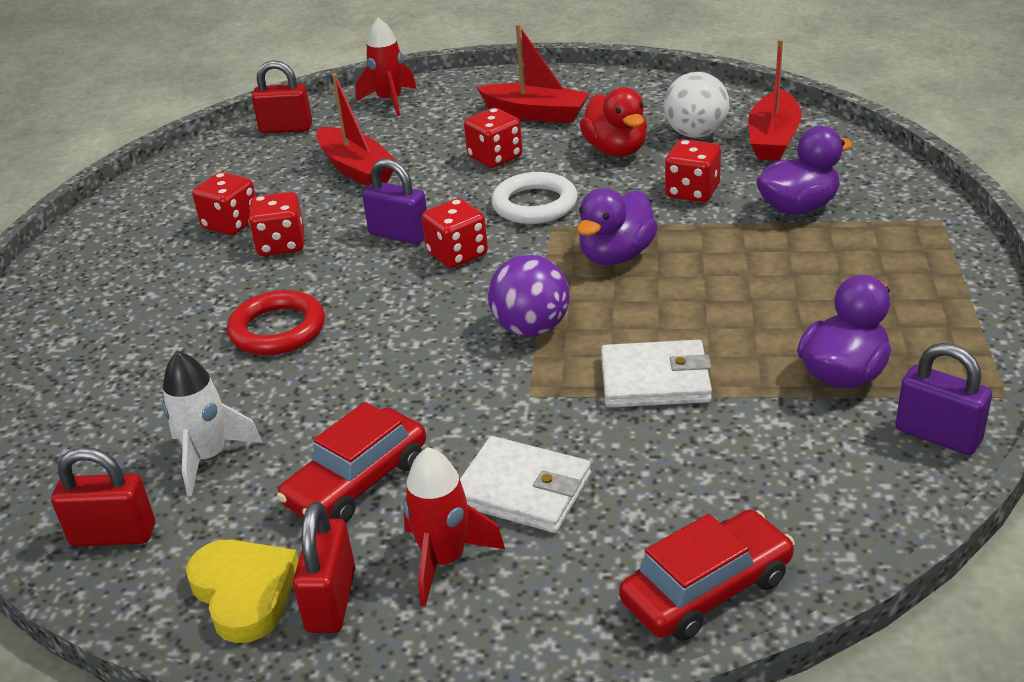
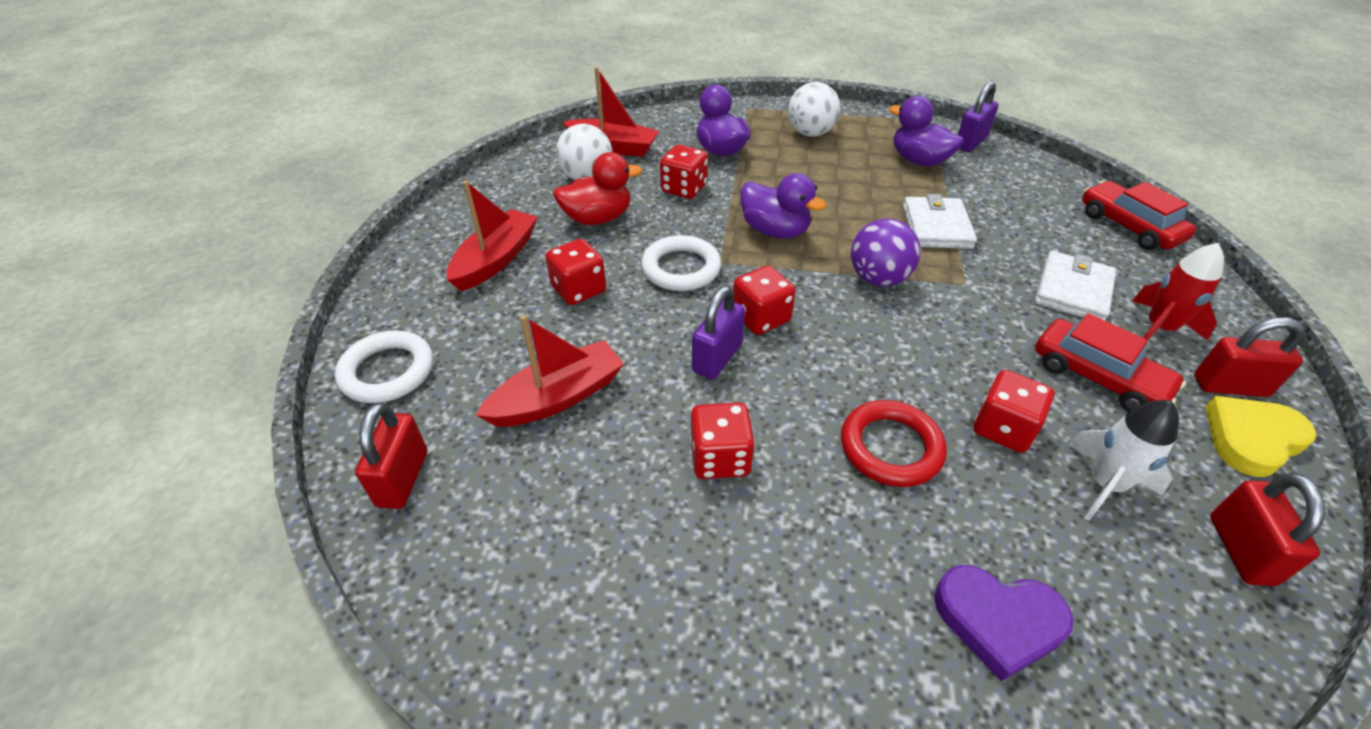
camera: 90 degrees left, 10 degrees up
(99, 375) = (998, 621): none -> purple heart
(231, 224) = (658, 517): red dice -> red dice (1003, 428)
(390, 101) = (387, 371): red rocket -> white ring
(885, 274) = (810, 133): none -> white ball

